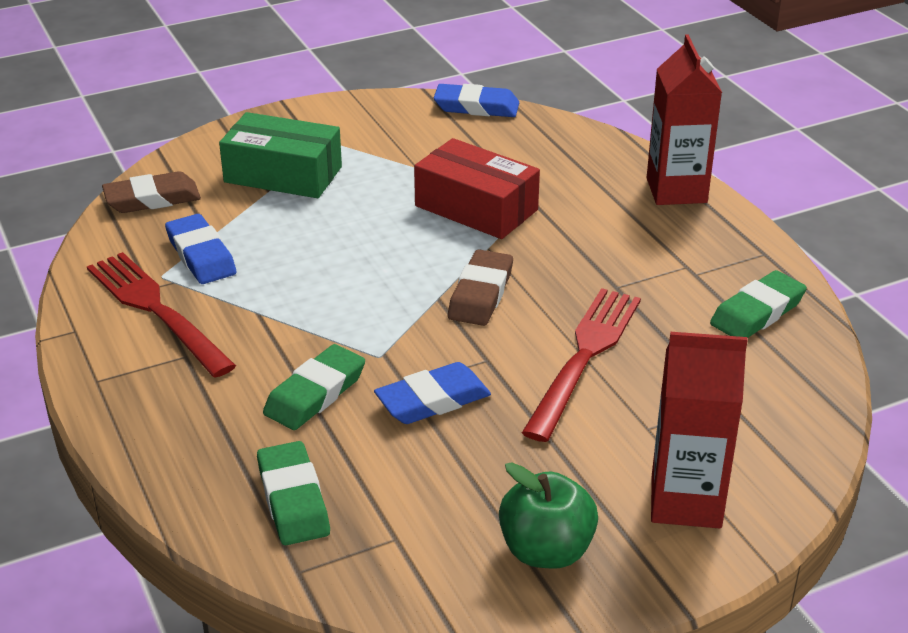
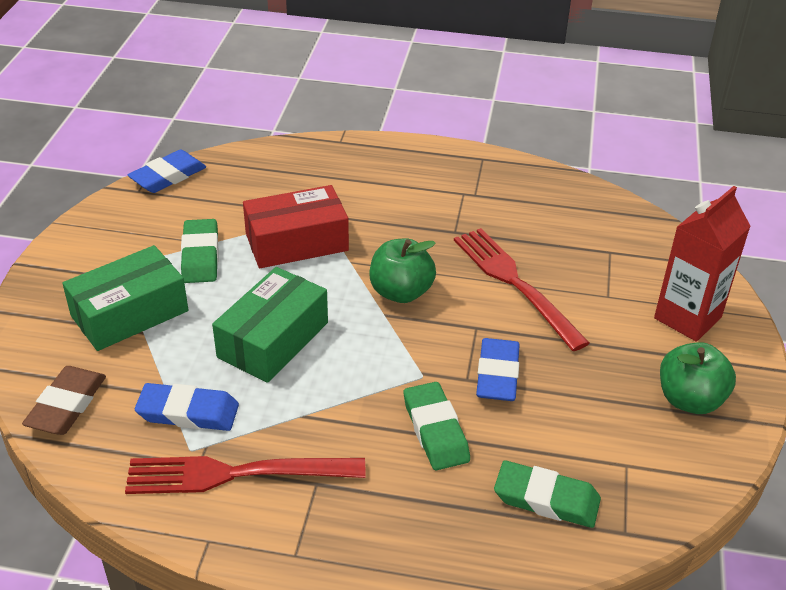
camera: 55 degrees left, 5 degrees up
(332, 255) = (273, 340): none -> green box
(481, 294) = (401, 292): brown eraser -> green apple
(676, 190) = (379, 152): red carton -> none
(757, 312) = (538, 194): green eraser -> green eraser (200, 256)

